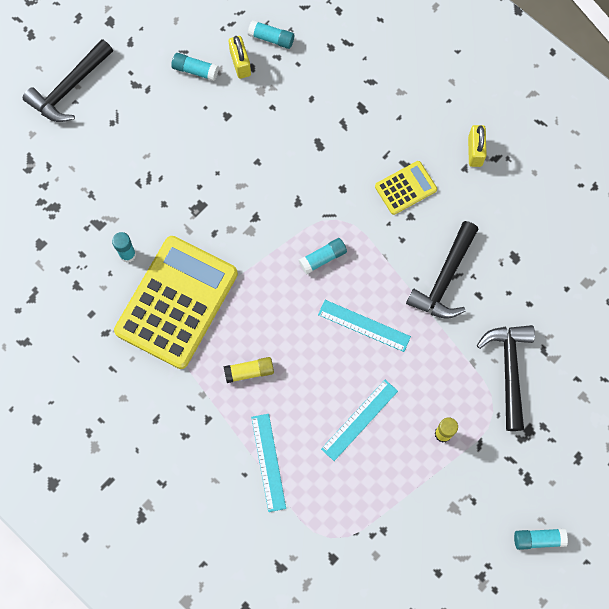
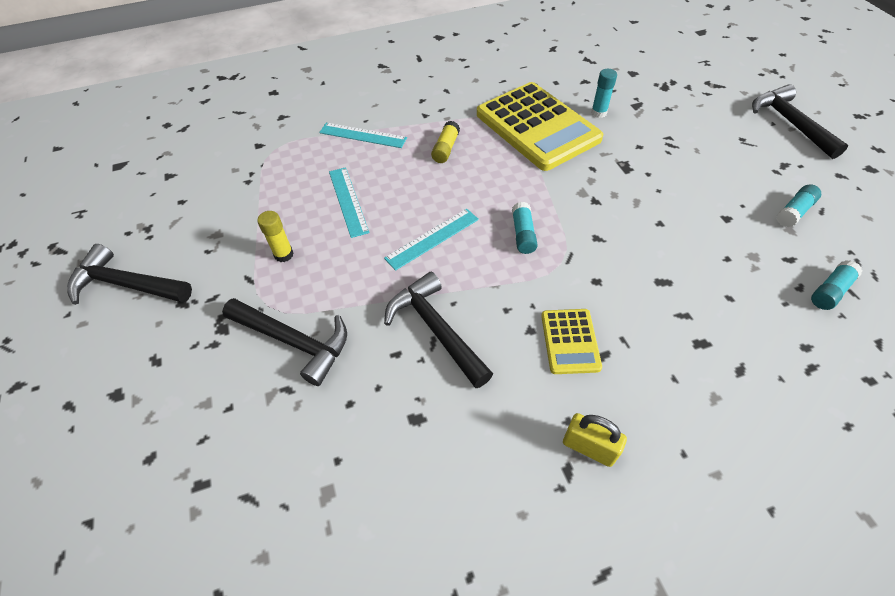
camera: 120 degrees right, 20 degrees down
(240, 63) = (796, 251): yellow padlock -> none
(538, 539) = (127, 284): turquoise glue stick -> black hammer

